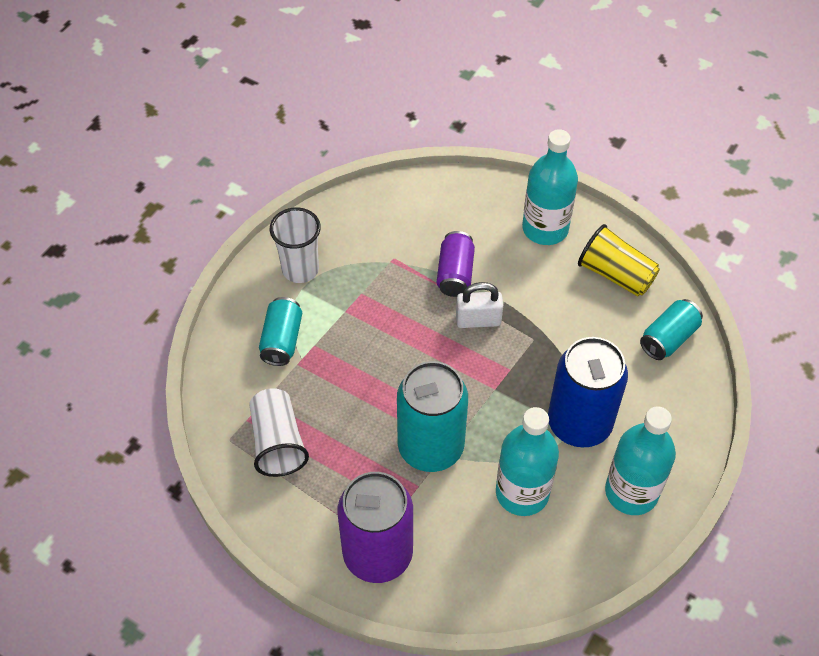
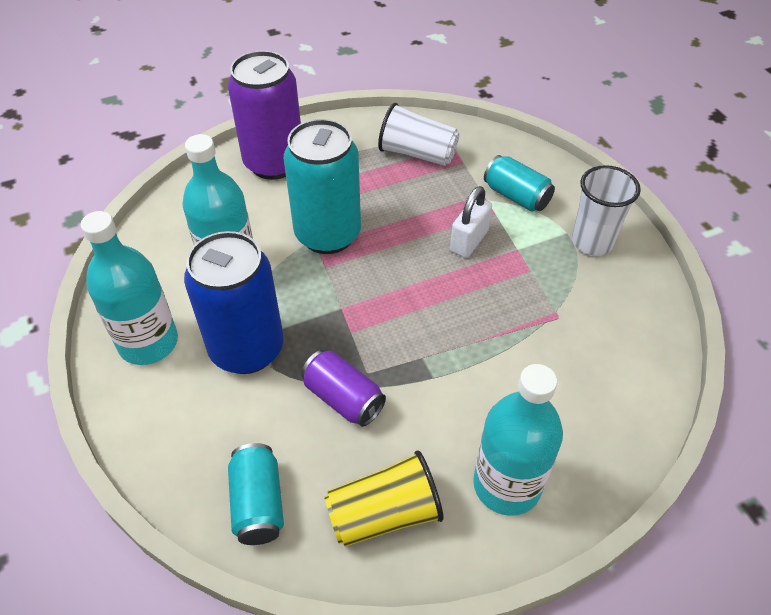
camera: 125 degrees right, 5 degrees down
(455, 273) = (501, 356): purple can -> purple can (343, 398)
(478, 320) = (428, 341): white padlock -> white padlock (469, 241)

